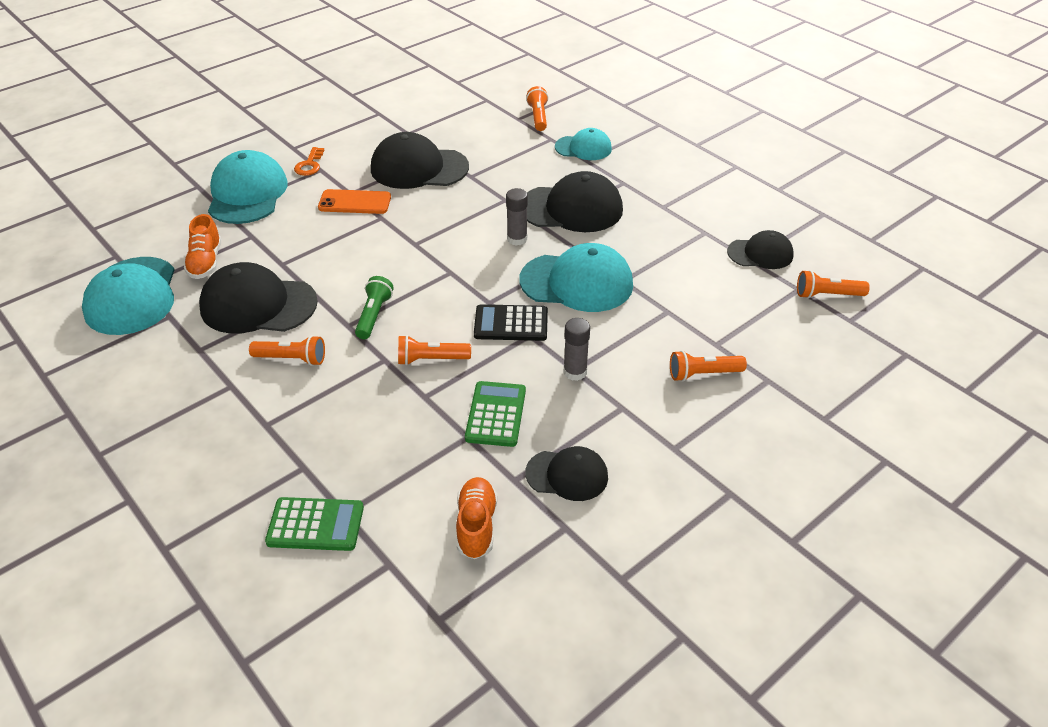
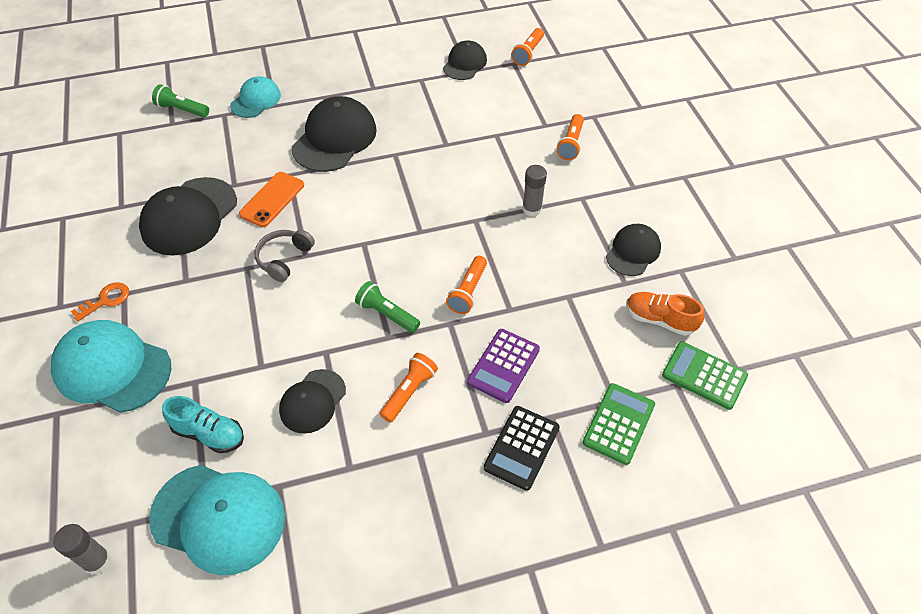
camera: 65 degrees left, 10 degrees up
(206, 262) = (209, 433): orange shoe -> turquoise shoe
(258, 305) = (312, 401): black cap -> black cap, size x0.59
(309, 165) = (106, 300): orange key -> orange key turned 75 degrees counterclockwise
(350, 413) = (503, 366): none -> purple calculator
(355, 202) = (205, 281): orange phone -> orange phone (272, 199)
(403, 234) = (284, 258): none -> grey headphones
(495, 414) = (553, 271): green calculator -> green calculator (704, 376)
(511, 324) = (455, 227): black calculator -> black calculator (522, 448)
(517, 239) = (350, 186): grey glue stick -> grey glue stick (97, 561)
(538, 117) = (182, 109): orange flashlight -> green flashlight
(577, 282) = (431, 170): turquoise cap -> none

